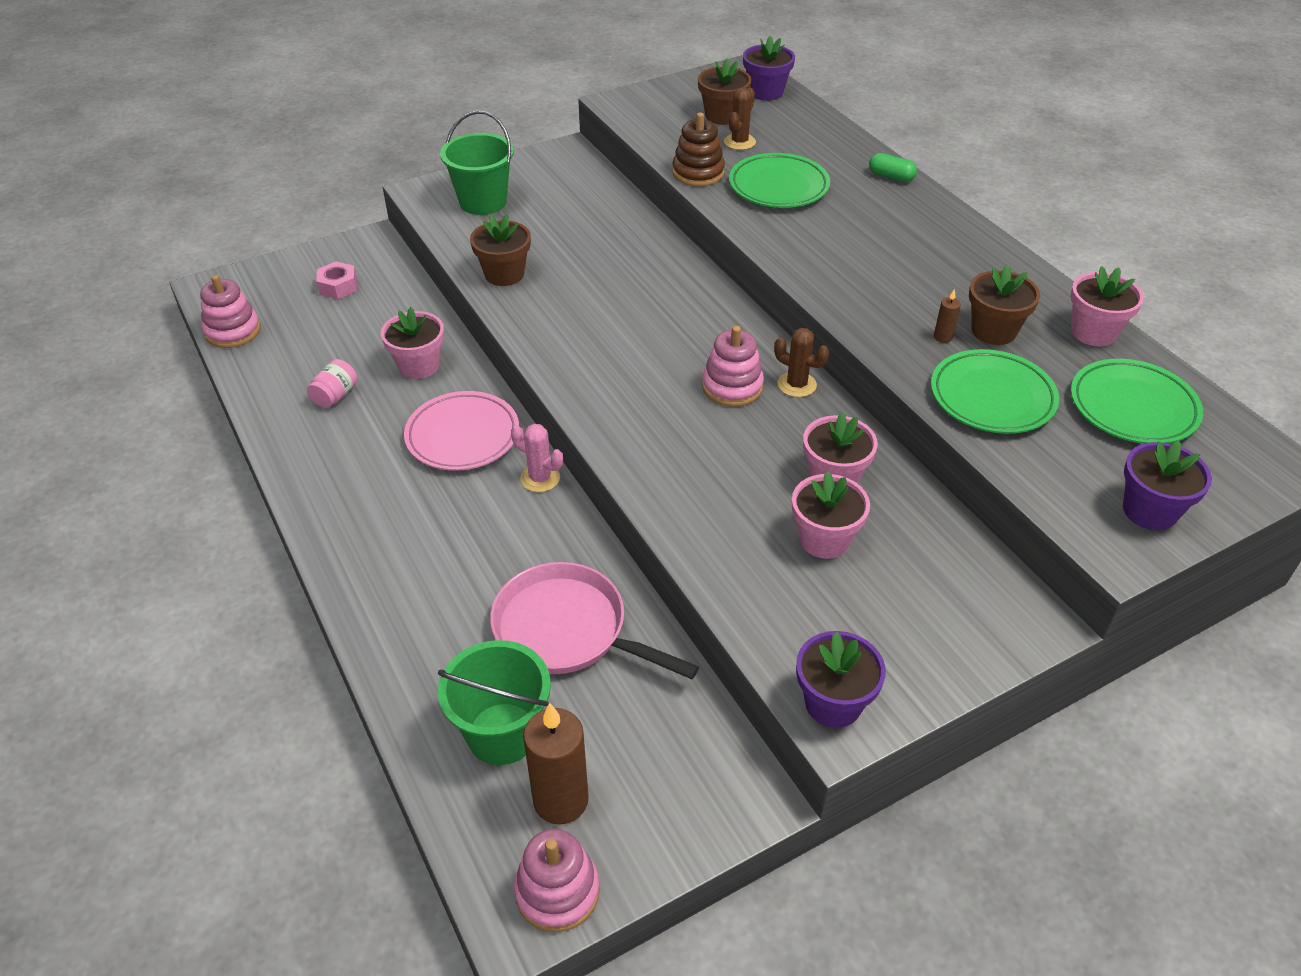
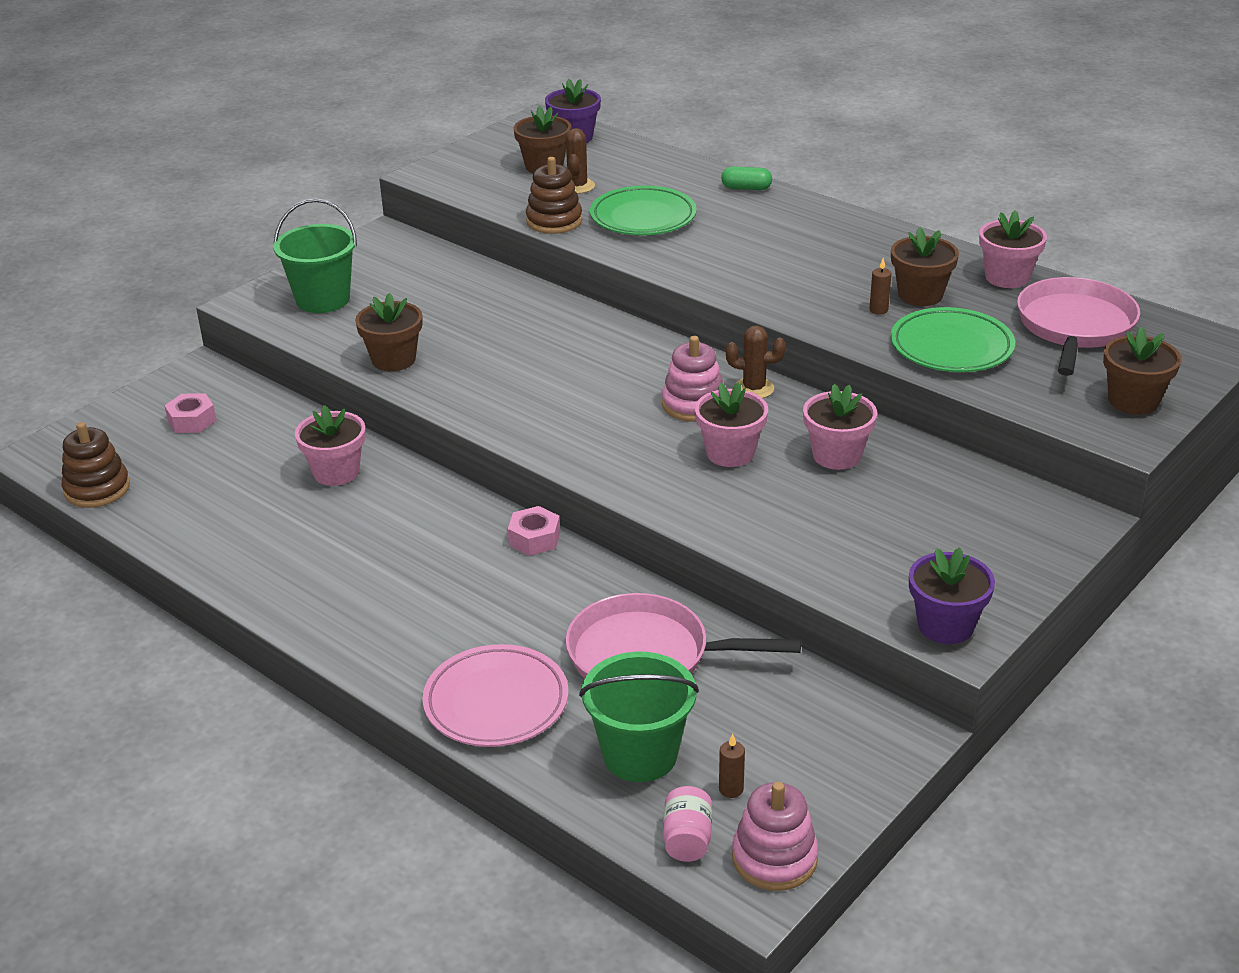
camera: 20 degrees left, 10 degrees down
(233, 331) = (97, 489): pink stacking toy -> brown stacking toy
(335, 396) = (262, 520): pink jar -> pink jar (687, 839)
(463, 436) = (428, 522): pink plate -> pink plate (496, 702)
(540, 478) = (534, 538): pink cactus -> pink nut
(560, 800) = (731, 789): brown candle -> brown candle, size x0.43
(824, 539) = (859, 505): pink flower pot -> pink flower pot (730, 453)
(1133, 407) = (1074, 327): green plate -> pink pan
(1149, 511) = (1133, 401): purple flower pot -> brown flower pot

